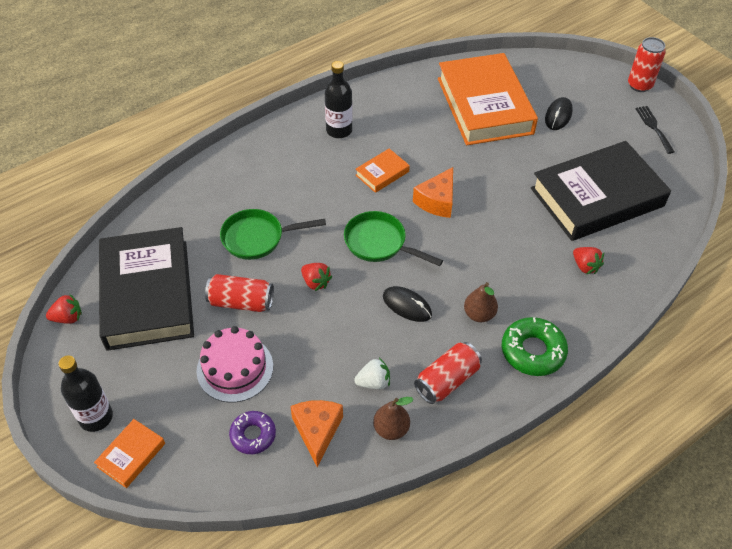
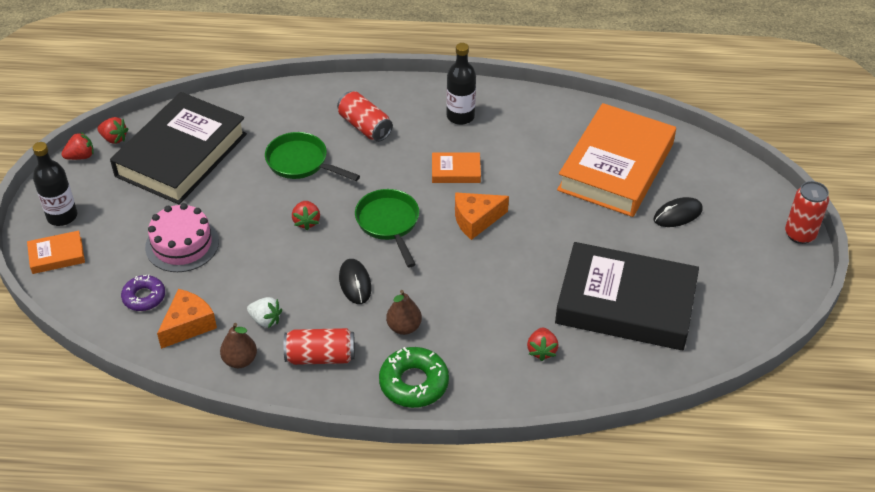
camera: 40 degrees right, 5 degrees down
(53, 353) = (81, 156): none -> red strawberry
(241, 302) = (237, 201): red can -> red can (365, 126)
(653, 127) = (764, 279): black fork -> none

